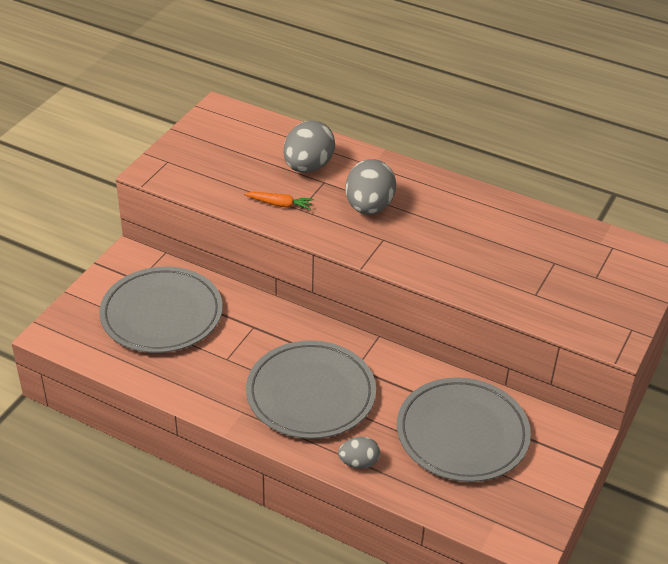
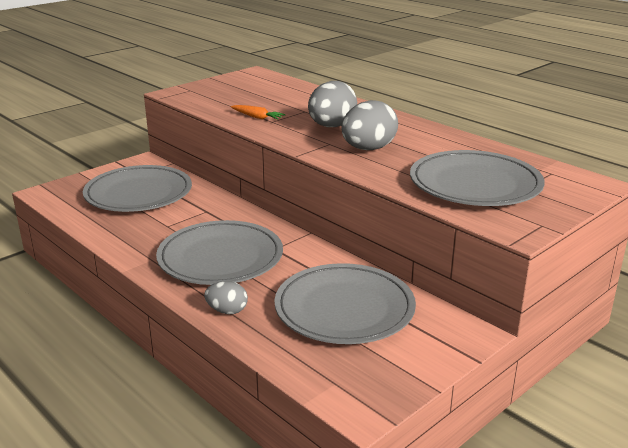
camera: 20 degrees right, 15 degrees down
(308, 167) = (298, 103): grey egg -> grey egg (368, 149)
(552, 281) = (475, 184): none -> grey plate

